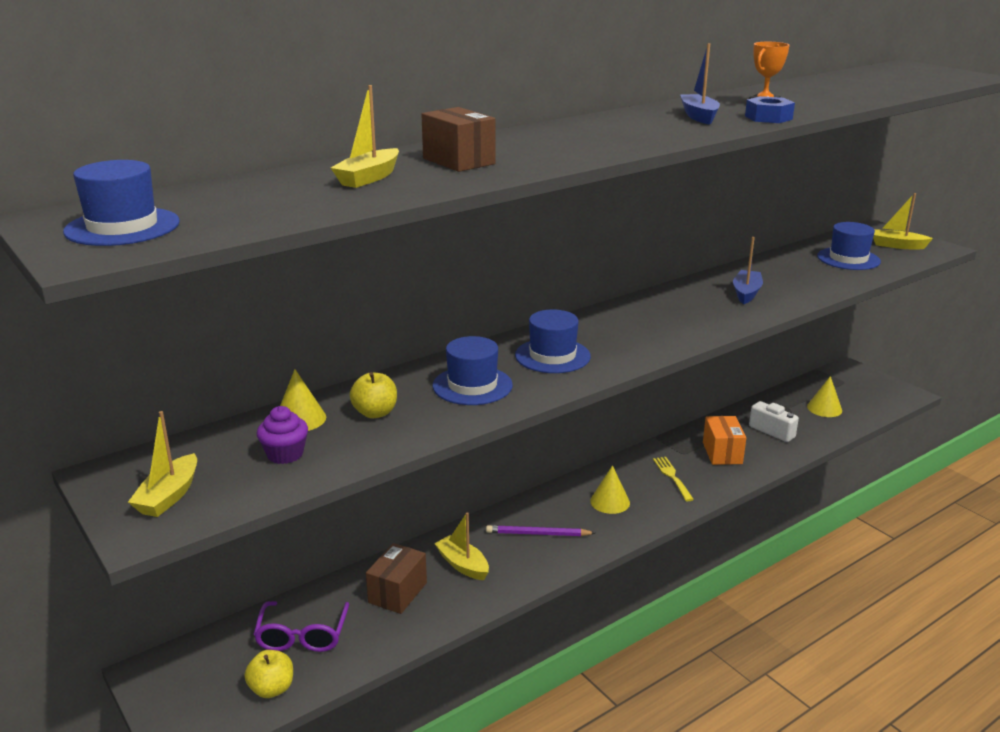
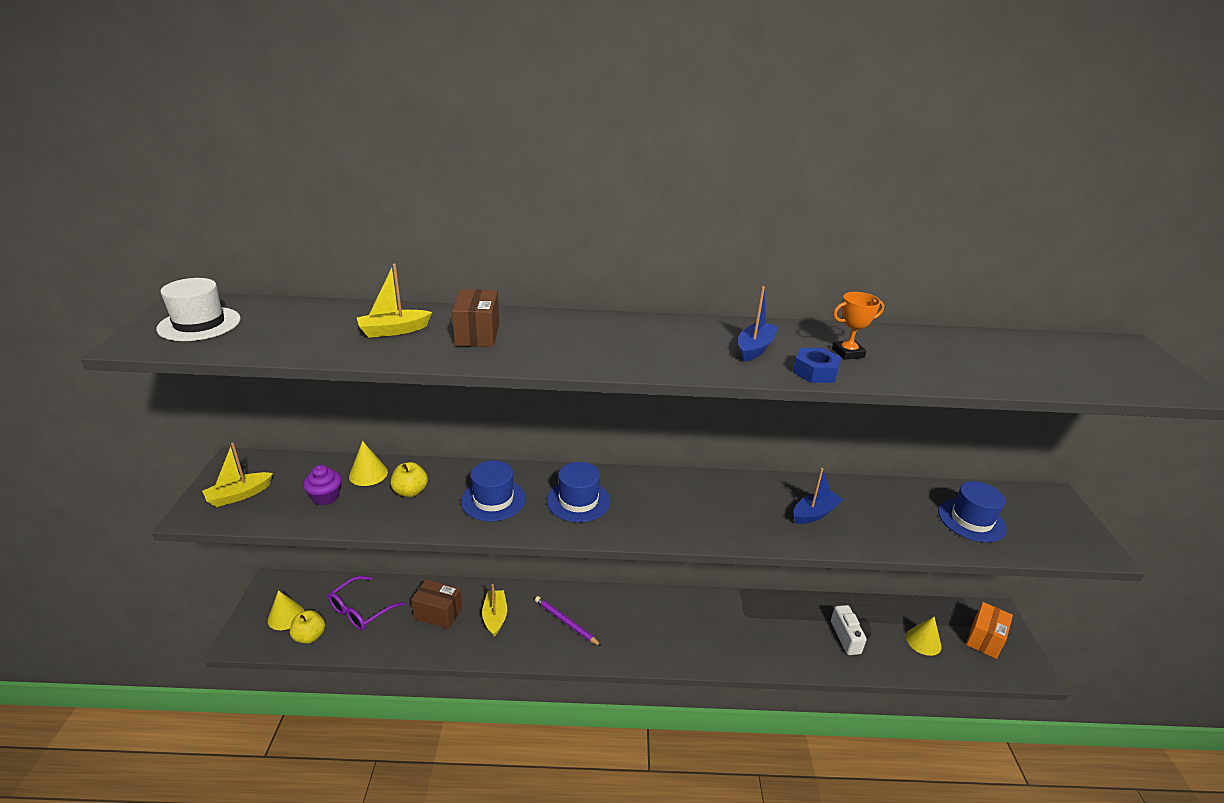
camera: 35 degrees right, 5 degrees up
(122, 227) = (199, 324): blue hat -> white hat
(398, 592) = (438, 613): brown box -> brown box turned 45 degrees clockwise
(610, 502) = (643, 626): yellow cone -> yellow cone (286, 616)
(672, 477) = (713, 632): yellow fork -> none
(722, 453) = (778, 633): orange box -> orange box (984, 639)
(897, 245) = (1050, 527): yellow boat -> none

